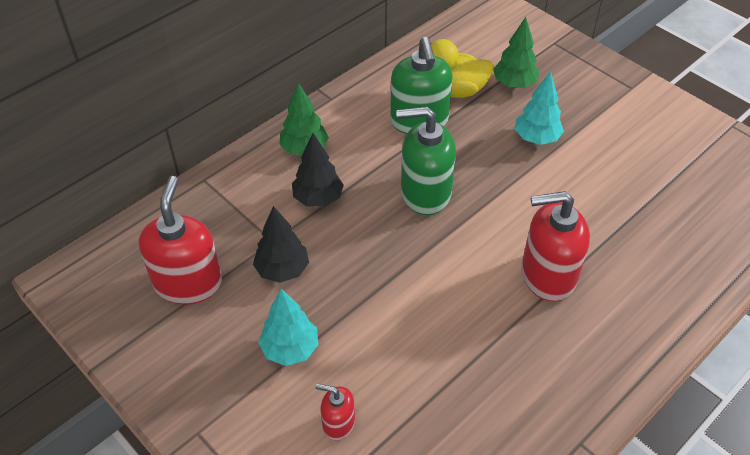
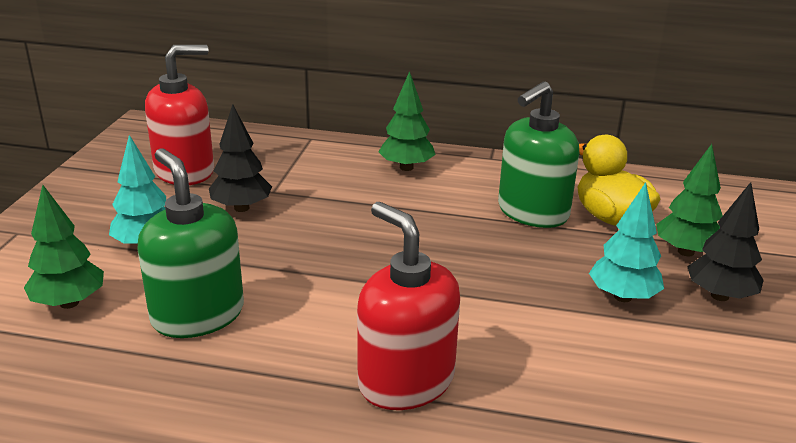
camera: 55 degrees right, 20 degrees down
(318, 198) = (352, 195): black tree -> black tree (719, 296)
(338, 423) = (69, 303): red soap dispenser -> green tree
(425, 193) = (433, 250): green soap dispenser -> green soap dispenser (197, 315)

